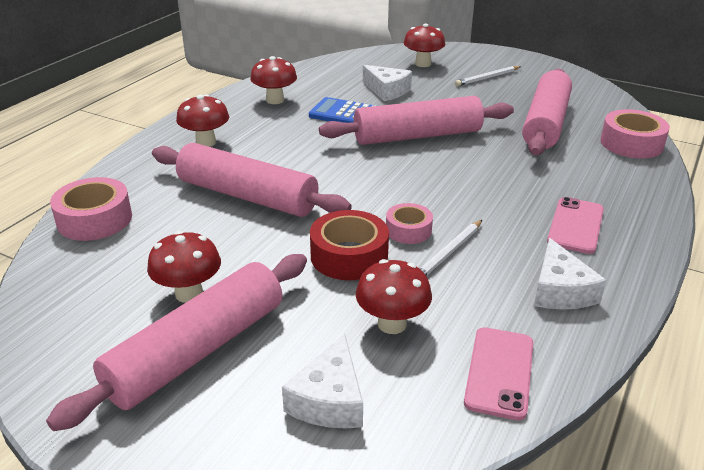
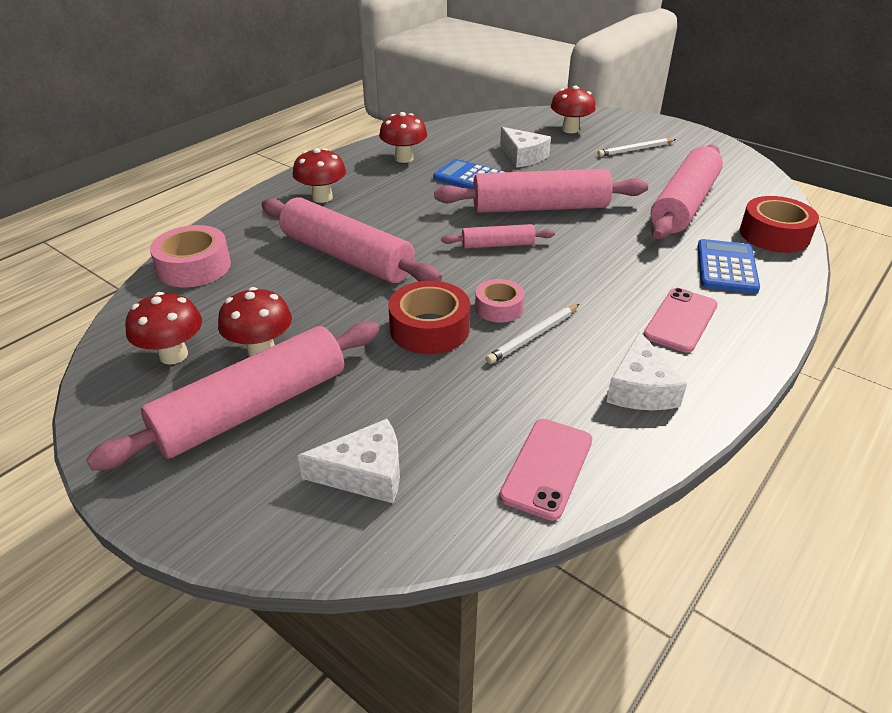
camera: 10 degrees right, 5 degrees up
(329, 399) = (365, 473): white cheese -> white cheese turned 120 degrees counterclockwise
(389, 173) = (497, 245): none -> pink rolling pin
(392, 324) = (451, 404): red mushroom -> red mushroom (173, 355)
(600, 175) = (726, 267): none -> blue calculator
(631, 143) = (774, 235): pink tape -> red tape

